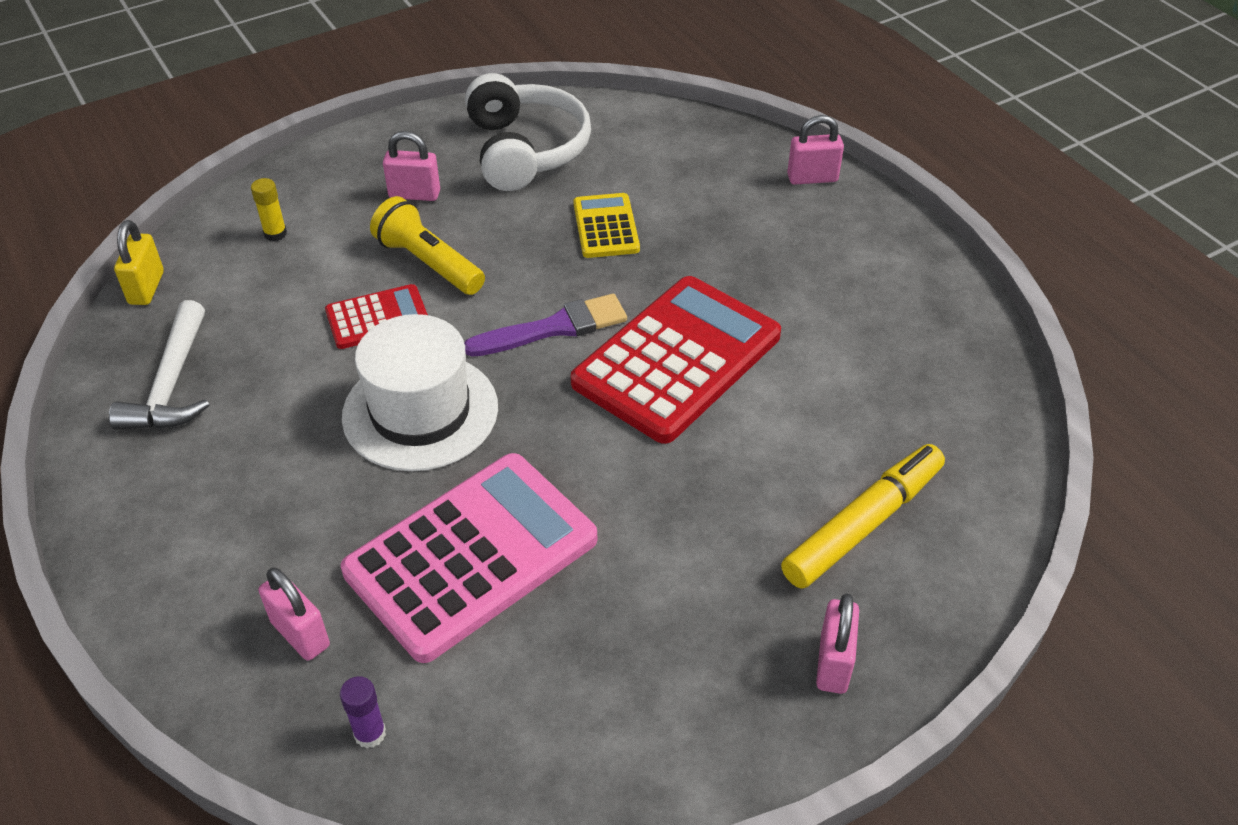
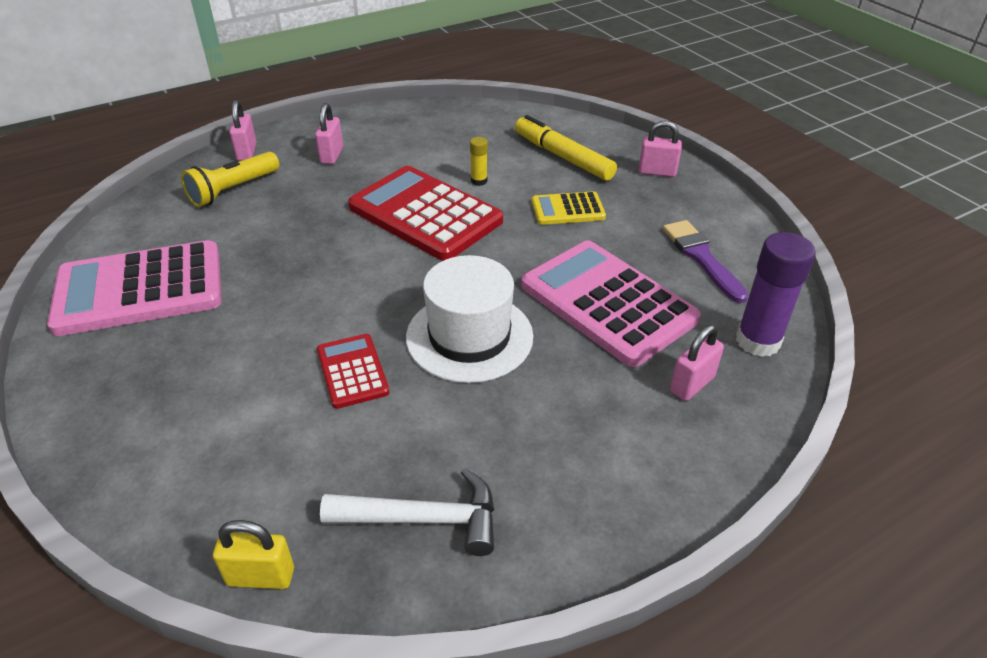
camera: 90 degrees left, 5 degrees down
(275, 234) = (200, 465): yellow glue stick -> yellow glue stick (479, 181)
(370, 733) = (757, 341): purple glue stick -> purple glue stick, size x2.06
(414, 194) = (176, 359): pink padlock -> pink padlock (332, 155)
(429, 263) = (285, 343): yellow flashlight -> yellow flashlight (233, 190)
(525, 150) = (140, 289): white headphones -> pink calculator
(554, 328) = (383, 269): purple brush -> purple brush (701, 258)
(605, 227) = (268, 244): yellow calculator -> yellow calculator (567, 209)

